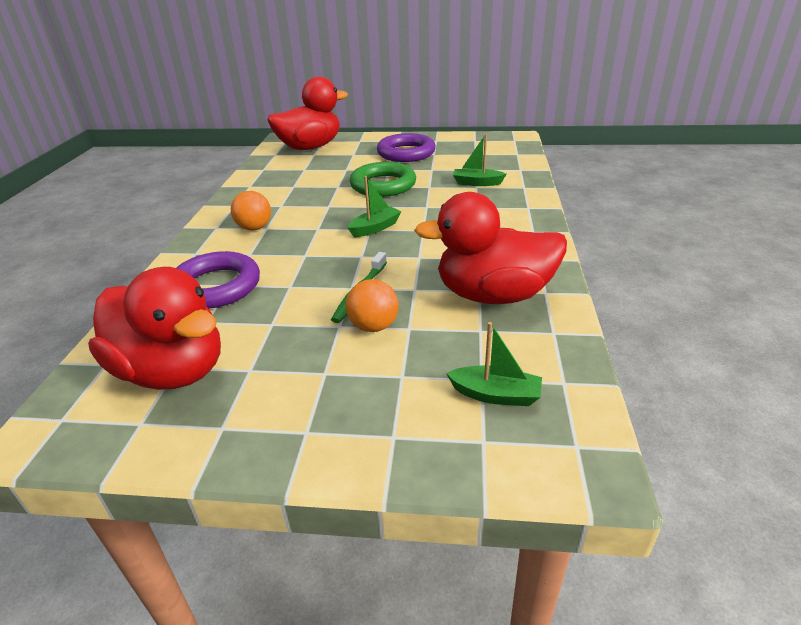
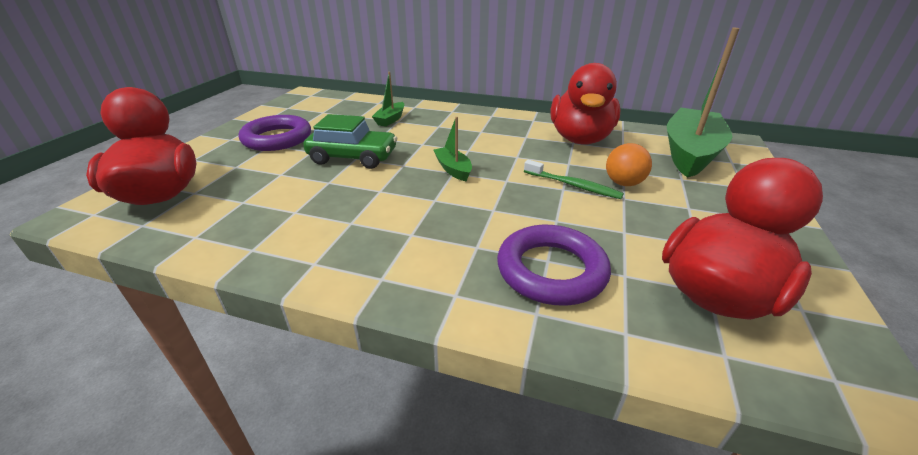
camera: 80 degrees left, 0 degrees up
(254, 228) = (407, 243): orange ball -> none
(383, 185) = (353, 157): green ring -> green car
(495, 395) = (690, 153): green boat -> green boat, size x2.21

